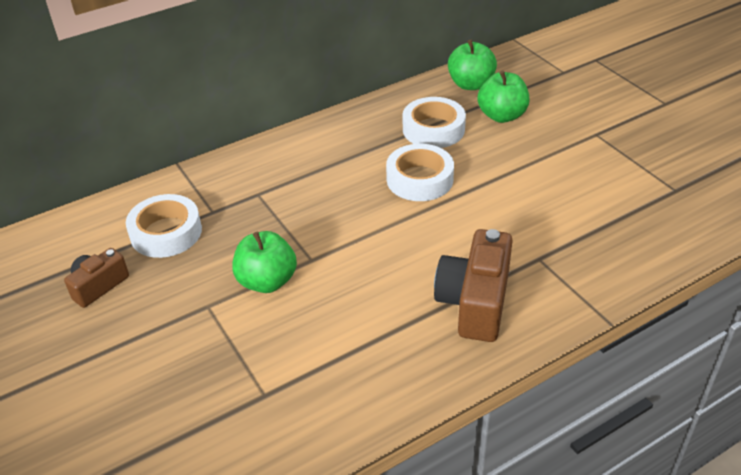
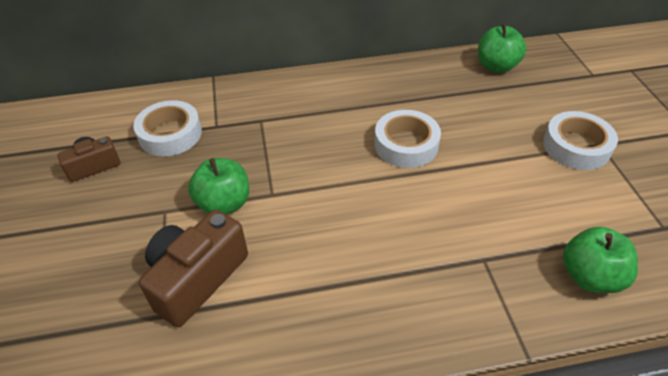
camera: 20 degrees right, 5 degrees up
(433, 129) = (442, 100): white tape -> white tape (576, 146)
(475, 302) = (398, 286): brown camera -> brown camera (196, 278)
(502, 116) = (512, 103): green apple -> green apple (590, 276)

